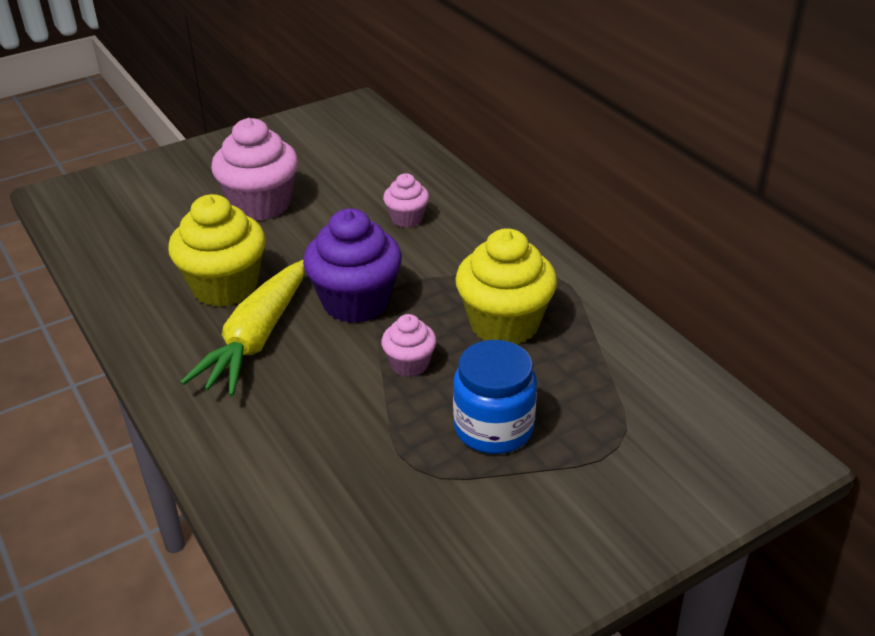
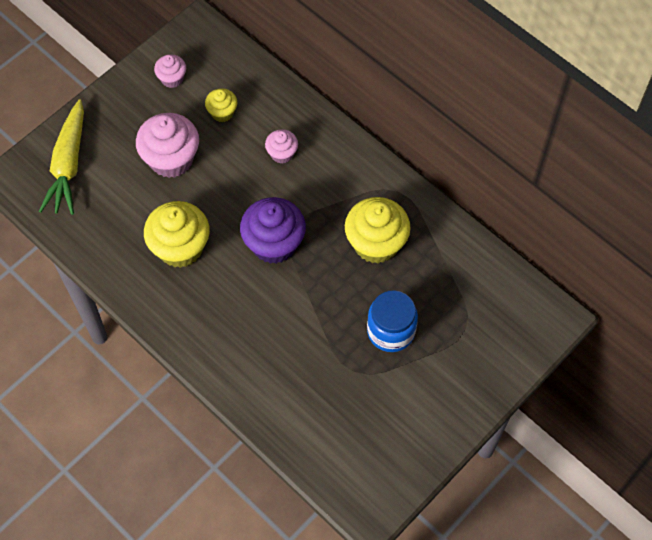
camera: 15 degrees left, 25 degrees up
(256, 339) = (221, 291): yellow carrot -> yellow carrot (68, 165)
(347, 174) = (222, 113): none -> yellow cupcake
(409, 364) = (326, 291): pink cupcake -> pink cupcake (172, 79)

